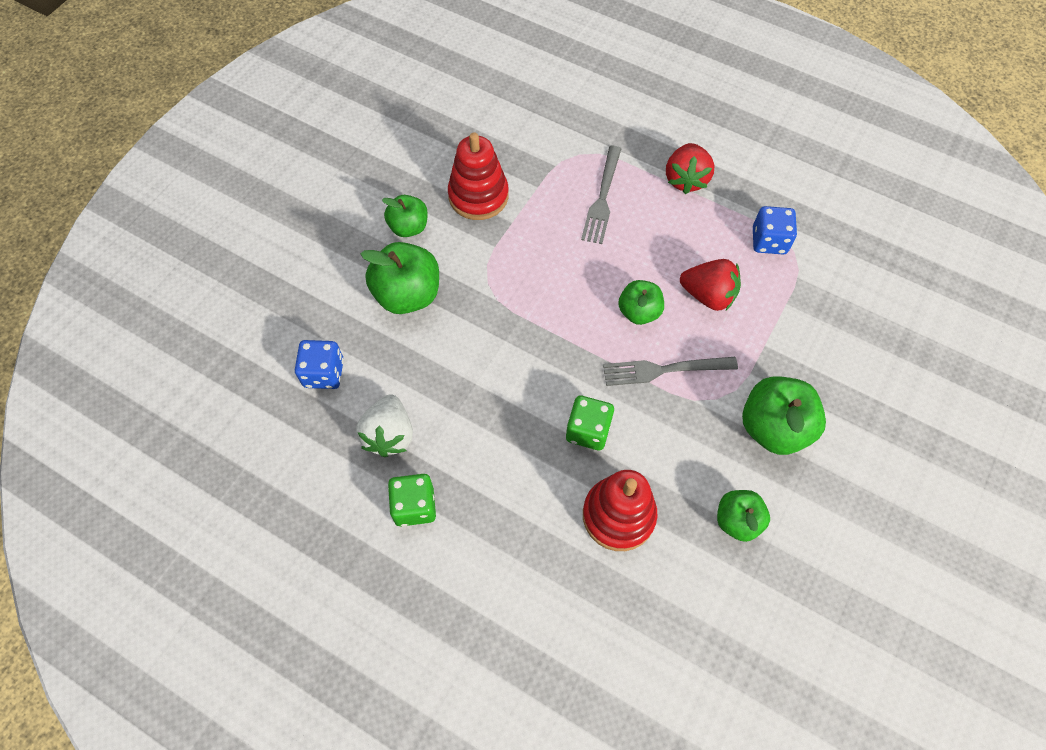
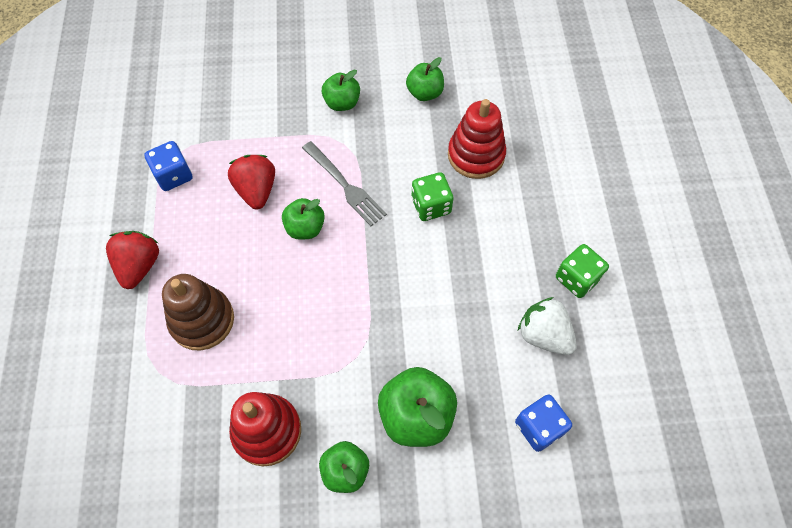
camera: 125 degrees left, 0 degrees up
(389, 435) = (544, 335): white strawberry -> white strawberry turned 105 degrees counterclockwise
(602, 198) = (202, 320): grey fork -> brown stacking toy
(685, 179) = (139, 266): red strawberry -> red strawberry turned 60 degrees counterclockwise
(773, 427) = (342, 103): green apple -> green apple, size x0.62

